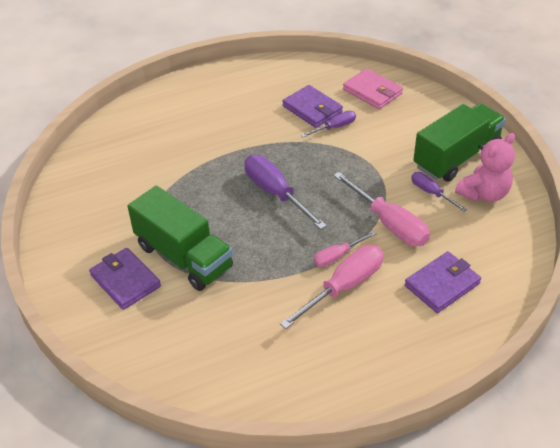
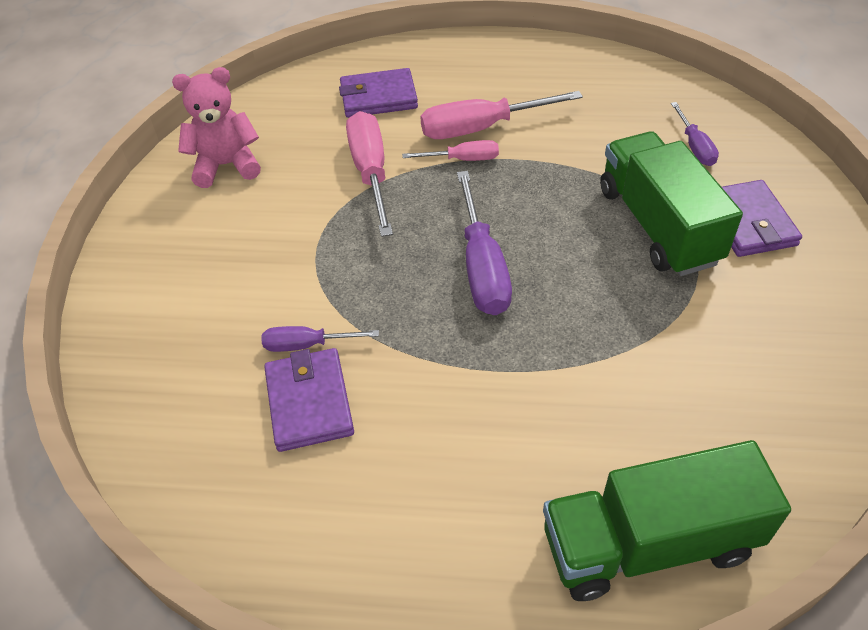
camera: 150 degrees left, 5 degrees up
(372, 91) = (178, 395): pink wallet -> none
(431, 193) = (284, 189): purple screwdriver -> purple screwdriver (694, 147)
(456, 157) = (198, 222): green truck -> green truck (648, 543)

